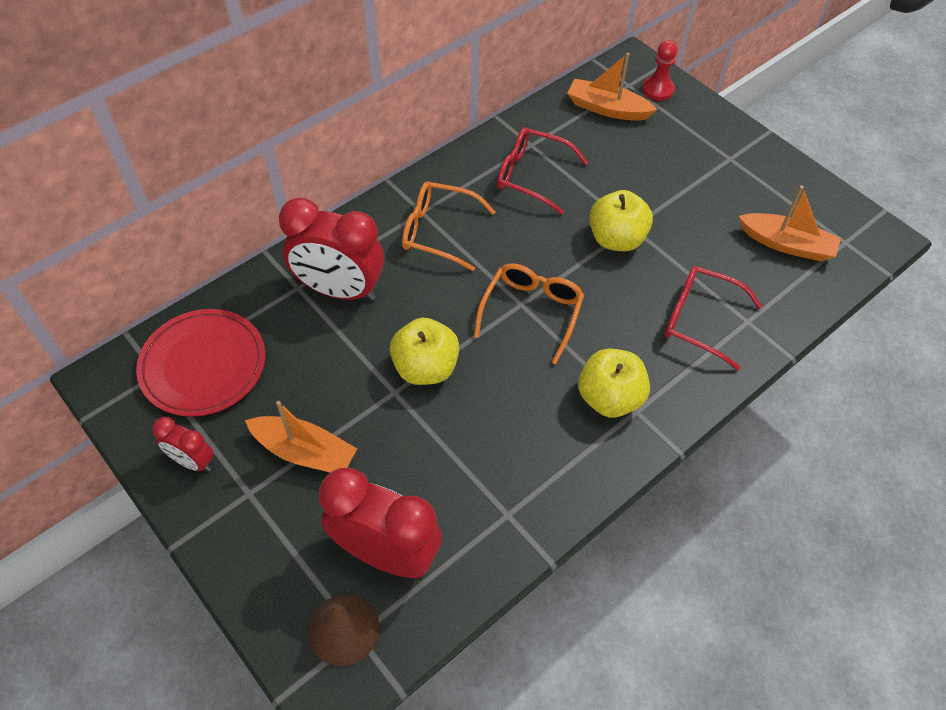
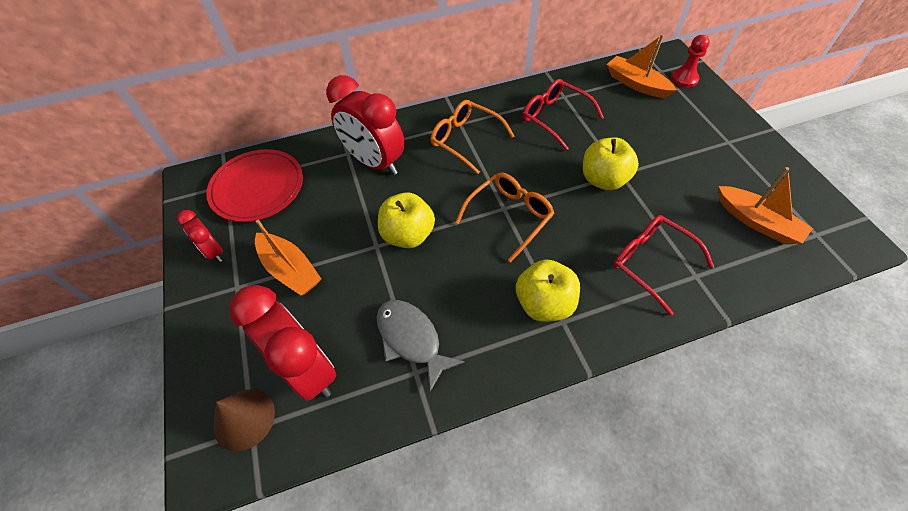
camera: 25 degrees right, 0 degrees up
(486, 482) = (411, 339): none -> grey fish

